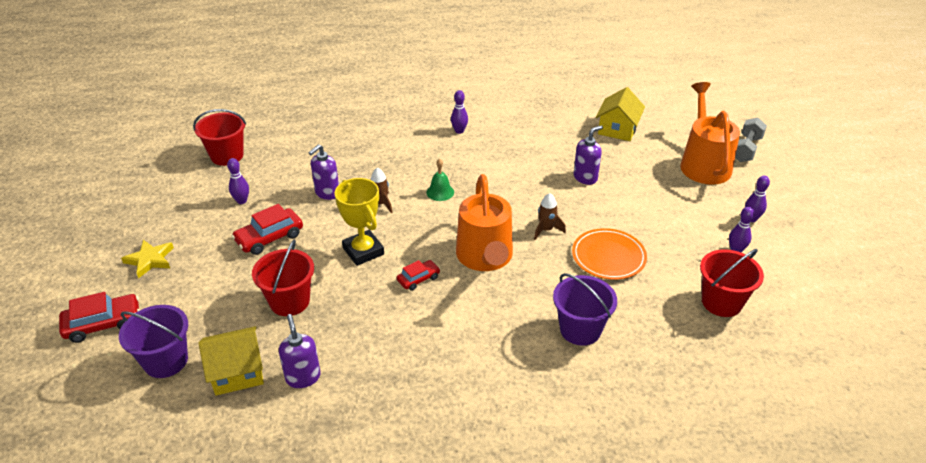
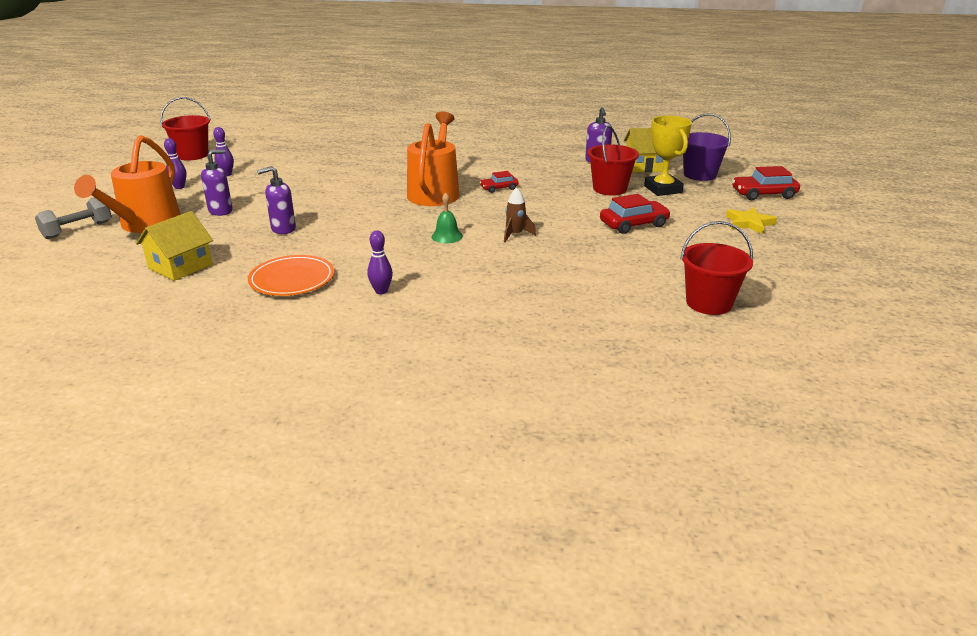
camera: 165 degrees left, 10 degrees down
(242, 201) = (672, 255): purple bowling pin -> none
(327, 193) = (573, 250): purple soap dispenser -> purple soap dispenser (221, 211)
(363, 251) = (542, 207): yellow trophy -> yellow trophy (663, 189)
(546, 230) = (366, 201): brown rocket -> none
(580, 329) = (395, 157): purple bucket -> none
(608, 257) = (332, 182): orange plate -> orange plate (292, 279)
(721, 302) = (281, 157): red bucket -> red bucket (192, 155)

